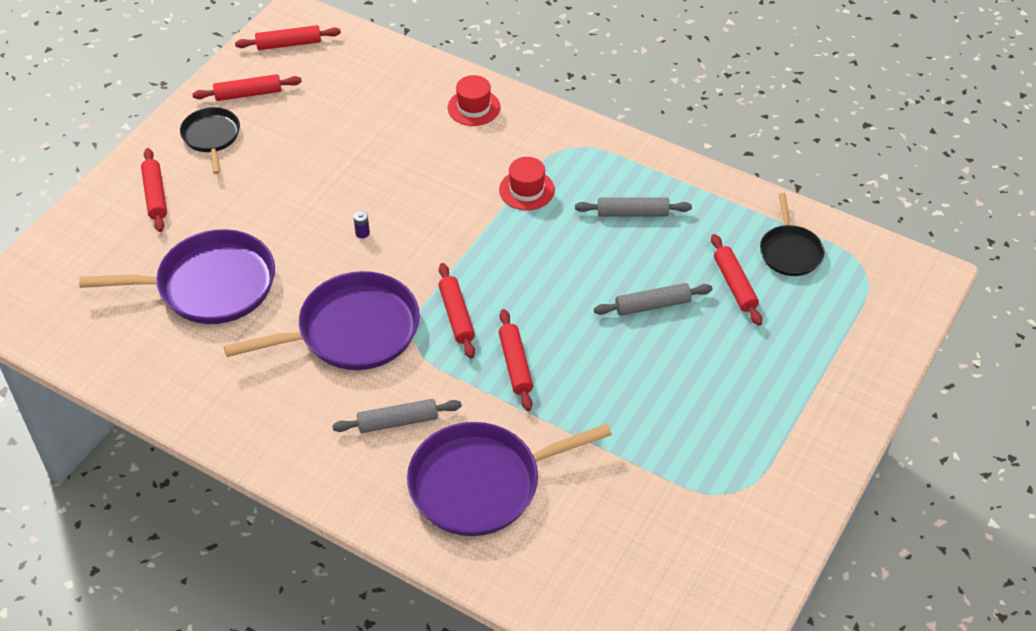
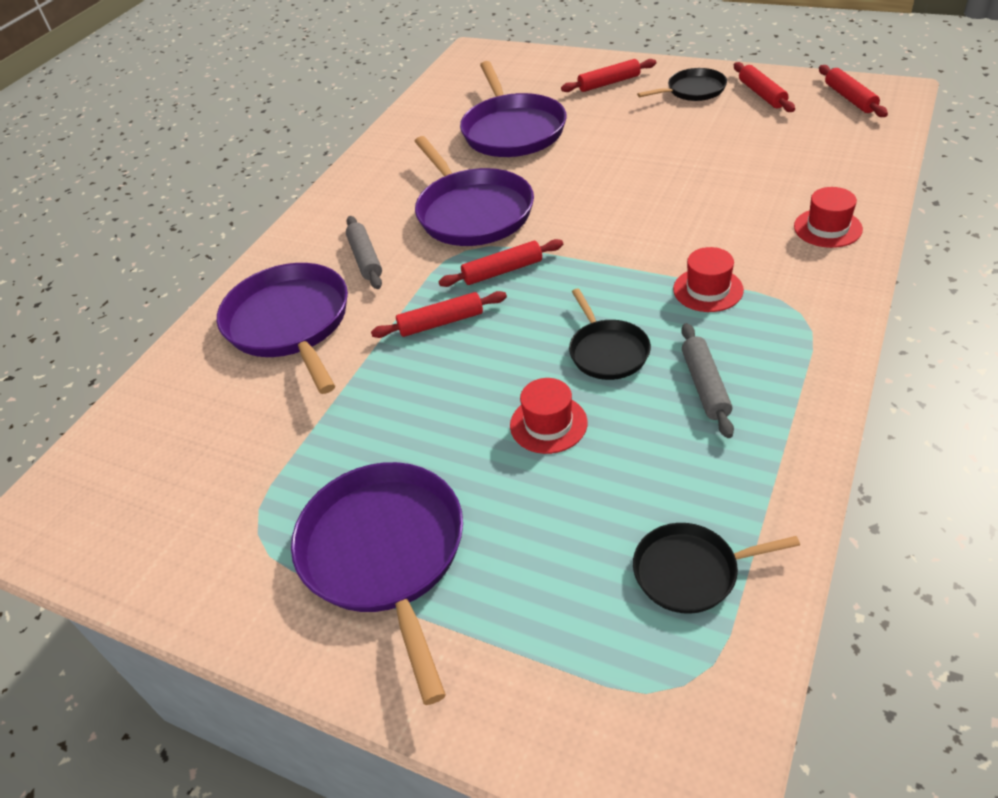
camera: 90 degrees right, 5 degrees down
(362, 233) = (599, 193): purple battery -> none
(582, 260) = (607, 351): none -> black pan
(652, 305) = (548, 424): grey rolling pin -> red hat
(735, 285) = (604, 507): red rolling pin -> none
(760, 409) = (385, 554): none -> purple pan

